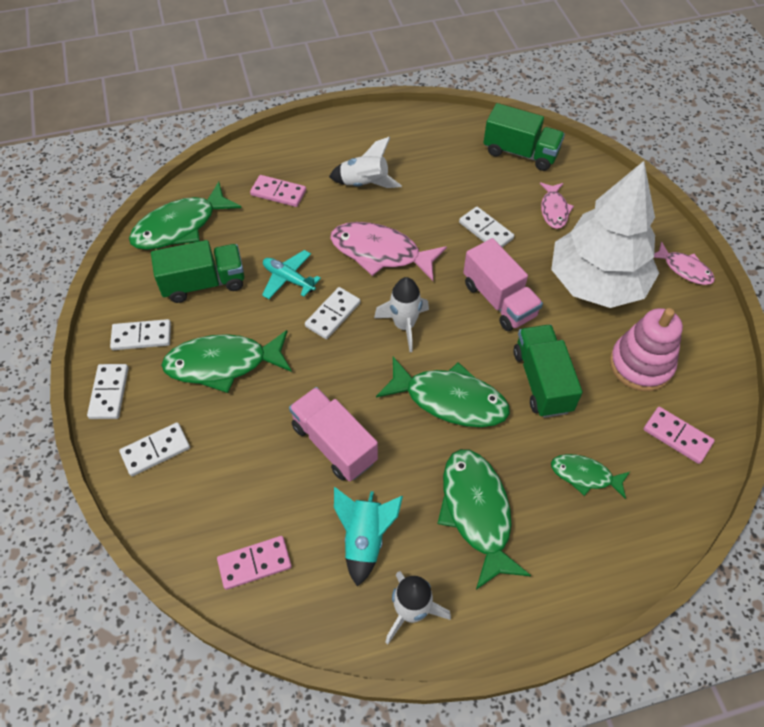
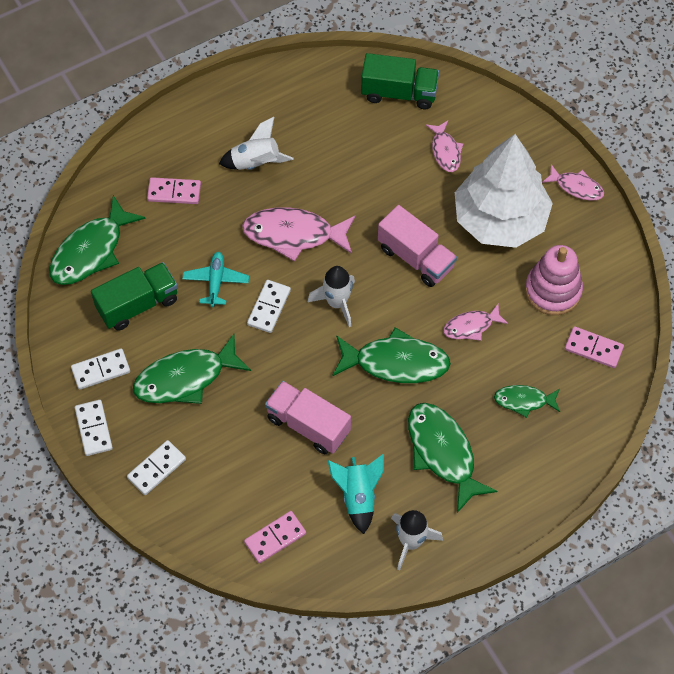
camera: 15 degrees left, 5 degrees up
(288, 279) = (216, 281): turquoise plane -> turquoise plane turned 75 degrees clockwise
(486, 231) = (386, 188): white domino -> none
(542, 381) = (471, 326): green truck -> pink fish

